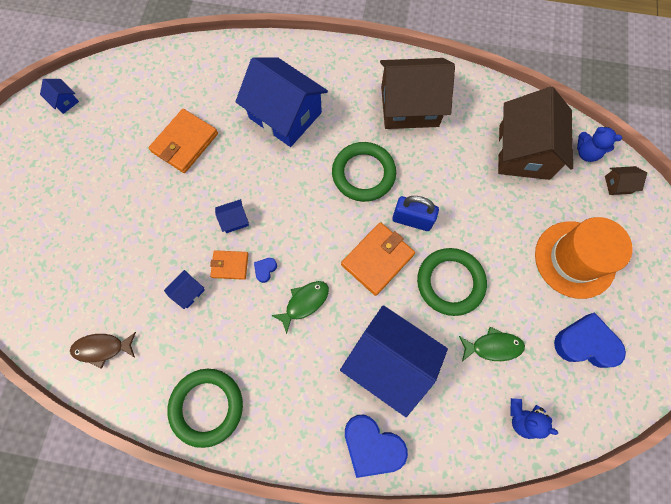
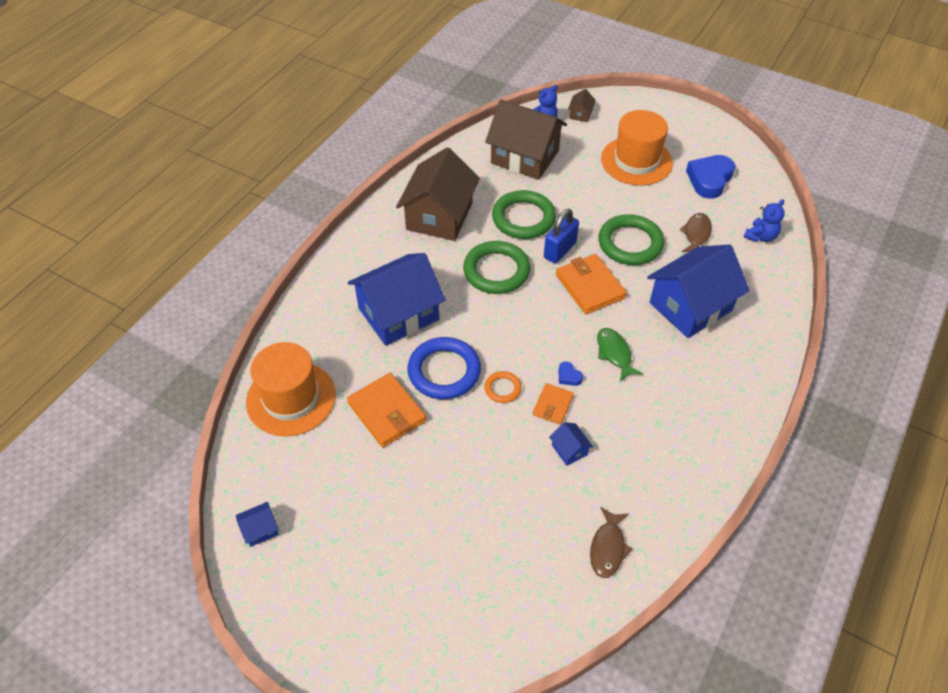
camera: 70 degrees left, 20 degrees down
(178, 74) = (291, 398): none -> orange hat
(207, 407) = (697, 461): green ring -> green ring (523, 218)
(234, 220) = (502, 388): blue house -> orange ring
(238, 169) = (444, 371): none -> blue ring
(372, 445) = (763, 341): blue heart -> none
(493, 346) = (696, 234): green fish -> brown fish

